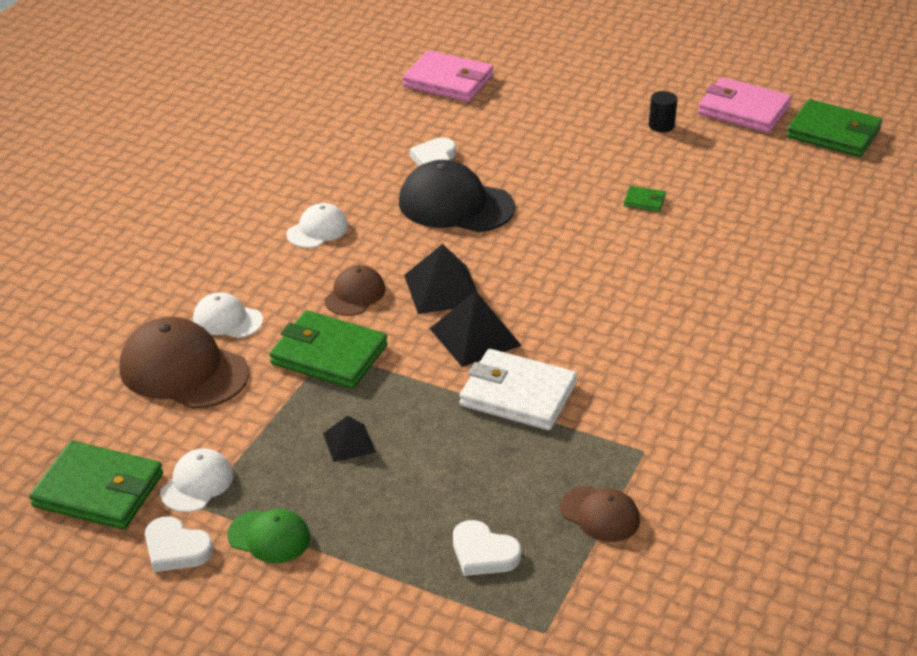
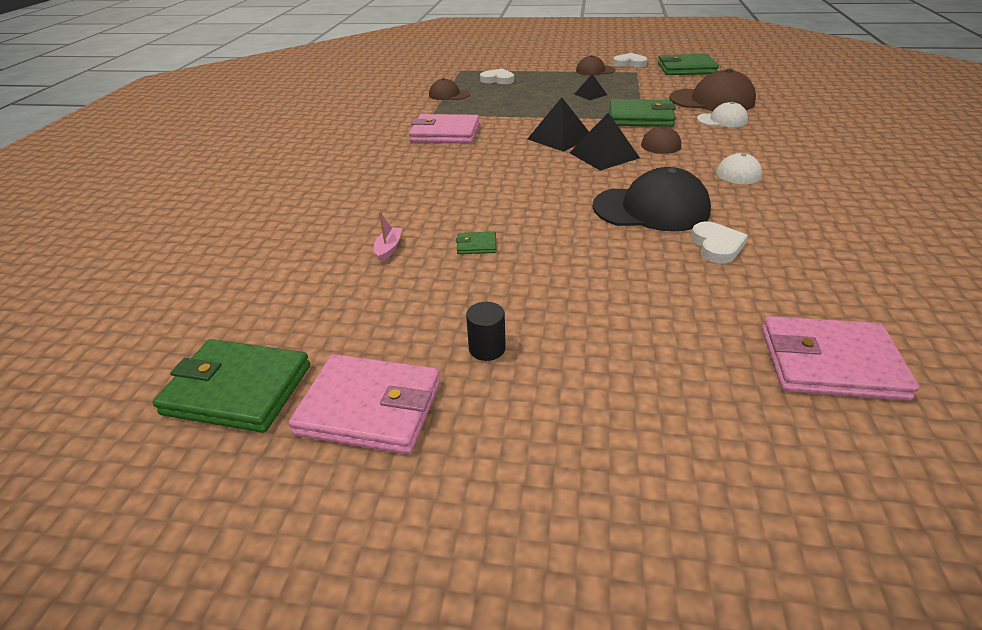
camera: 165 degrees right, 0 degrees up
(197, 484) = (646, 76): white cap -> none
(269, 537) = (595, 70): green cap -> brown cap
(518, 395) = (514, 121): white wallet -> none
(635, 388) = (445, 133): none -> pink wallet
(728, 214) = (388, 249): none -> pink boat

